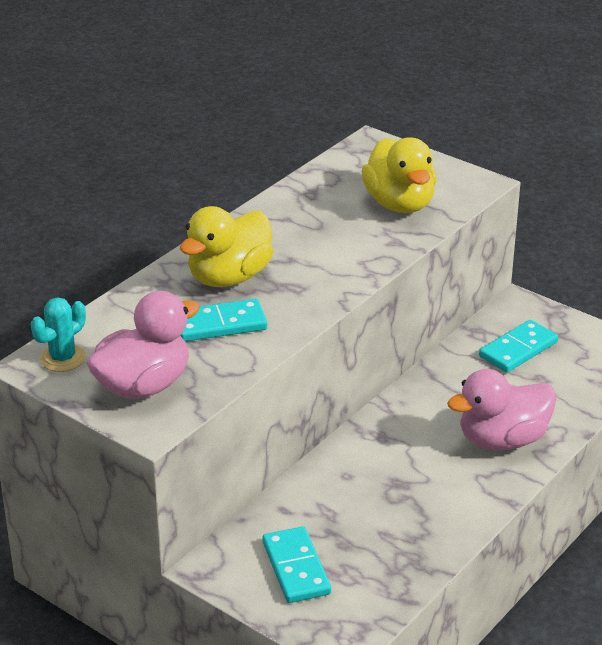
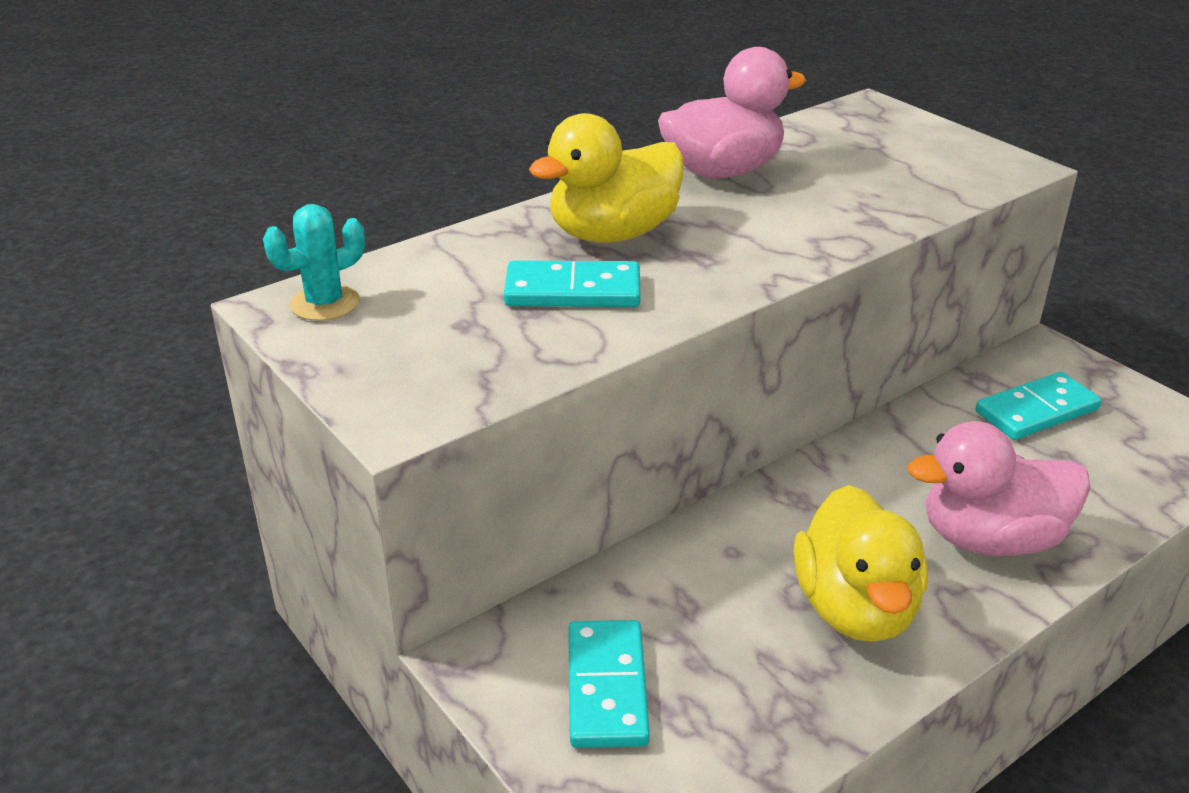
camera: 15 degrees right, 0 degrees up
(143, 386) = (418, 358): pink duck -> pink duck (723, 171)
(399, 204) = (891, 176): yellow duck -> yellow duck (855, 609)

